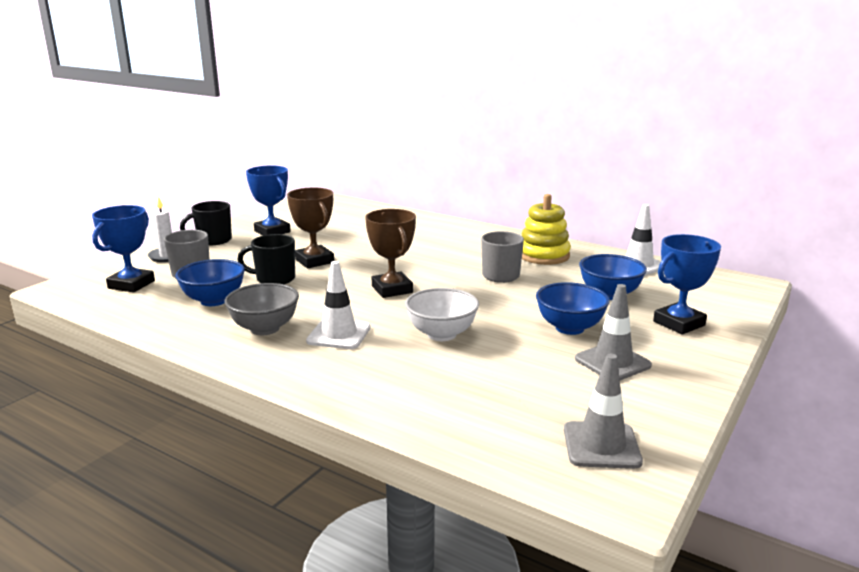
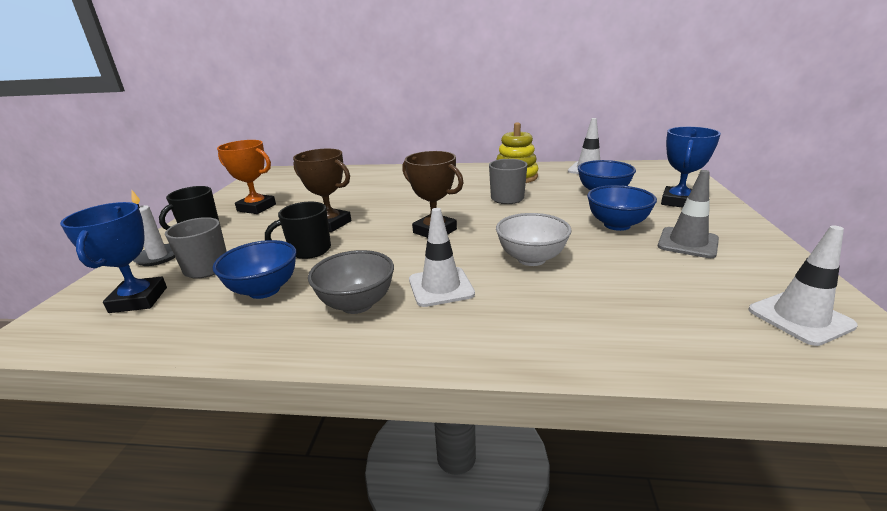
camera: 25 degrees left, 5 degrees up
(272, 231) = (256, 208): blue trophy -> orange trophy
(601, 445) = (800, 318): grey traffic cone -> white traffic cone

